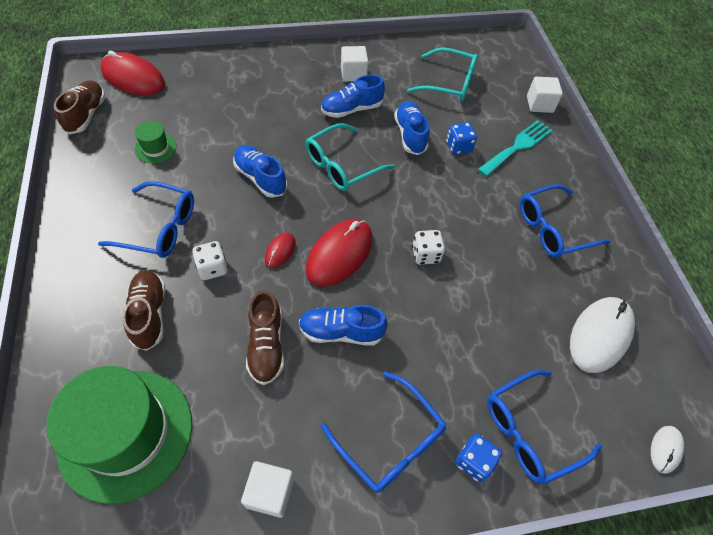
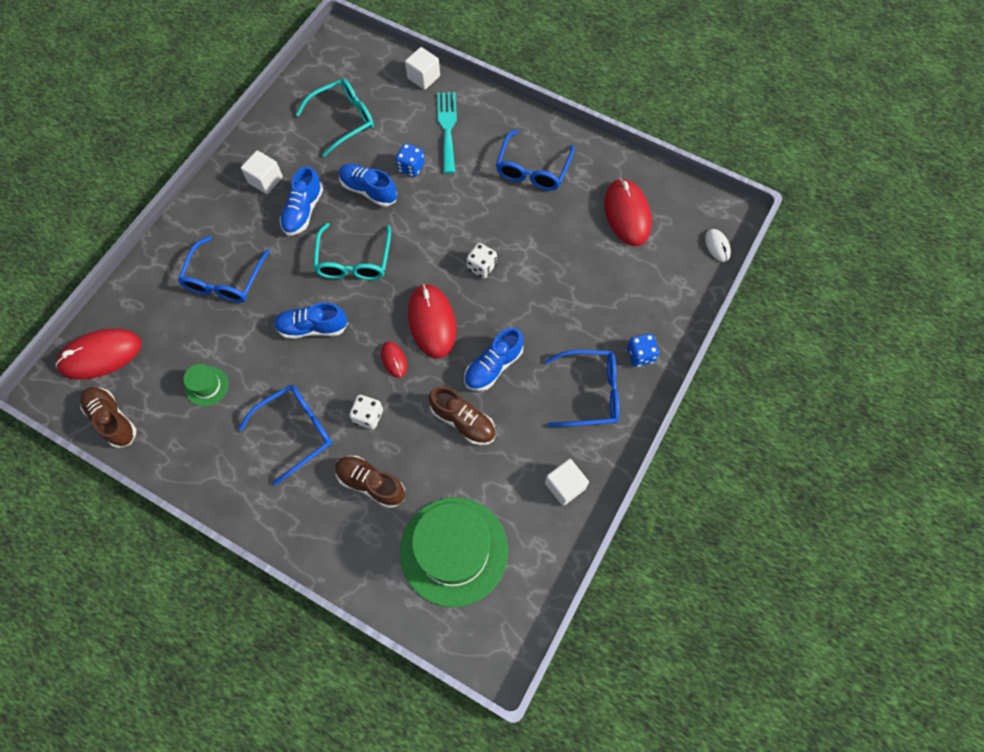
camera: 45 degrees left, 10 degrees up
(530, 431) = (649, 309): blue glasses -> blue glasses (224, 279)
(600, 335) = (627, 214): white mouse -> red mouse

